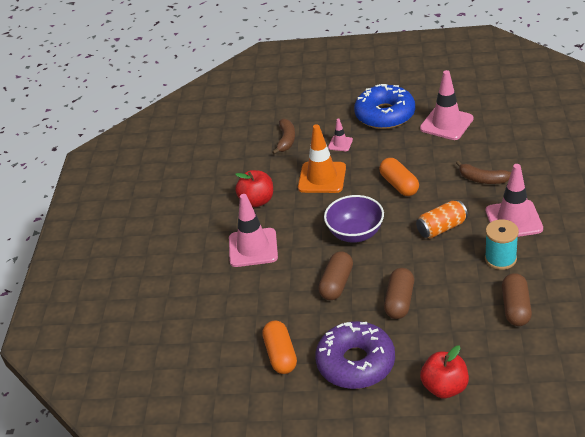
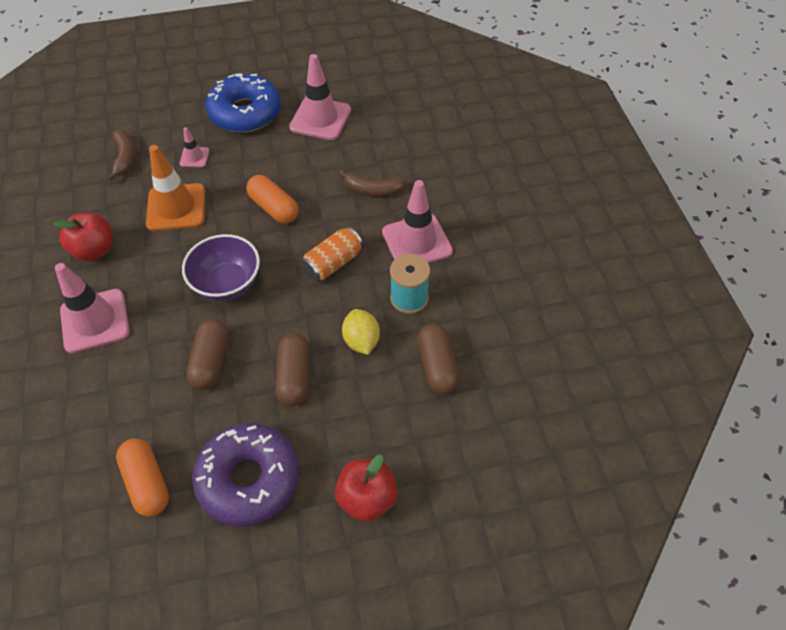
camera: 20 degrees left, 15 degrees up
(456, 284) = (361, 341): none -> yellow lemon

